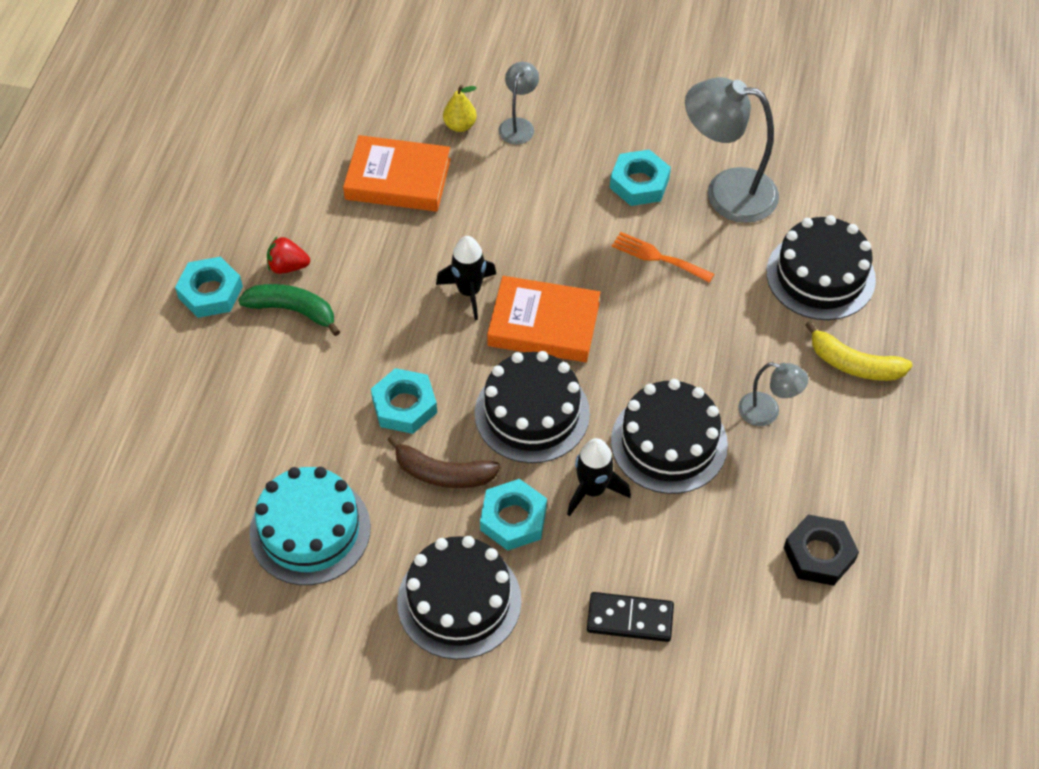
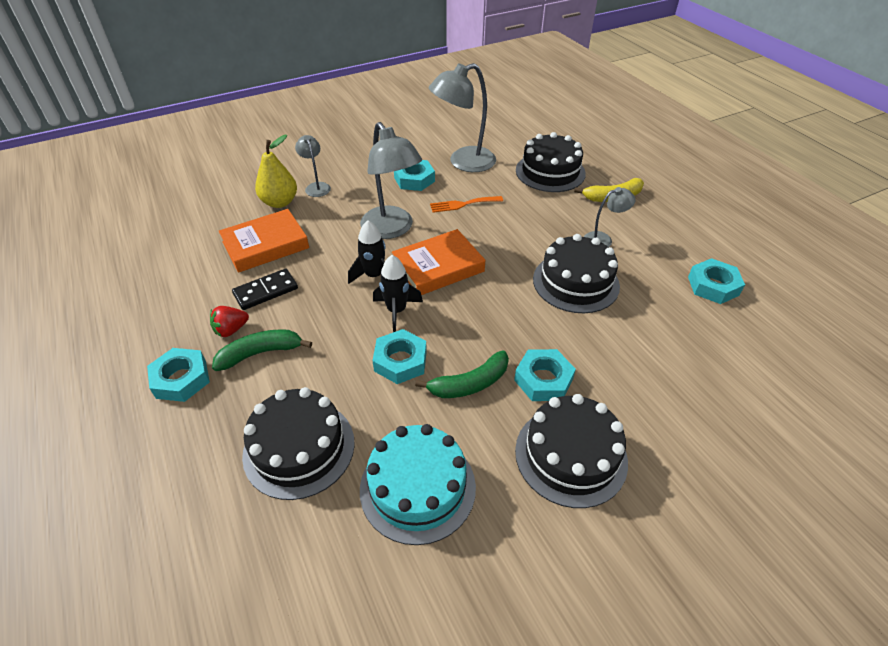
camera: 40 degrees left, 10 degrees down
(443, 473) = (469, 384): brown banana -> green banana
(460, 125) = (280, 202): yellow pear -> yellow pear, size x1.62
(532, 413) = (484, 315): black cake -> black cake (299, 448)
(543, 242) = (392, 229): none -> grey lamp
(592, 490) = (567, 332): black rocket -> black rocket (396, 311)
(630, 619) = (675, 387): black domino -> black domino (266, 291)
(819, 554) = (713, 286): black nut -> turquoise nut

